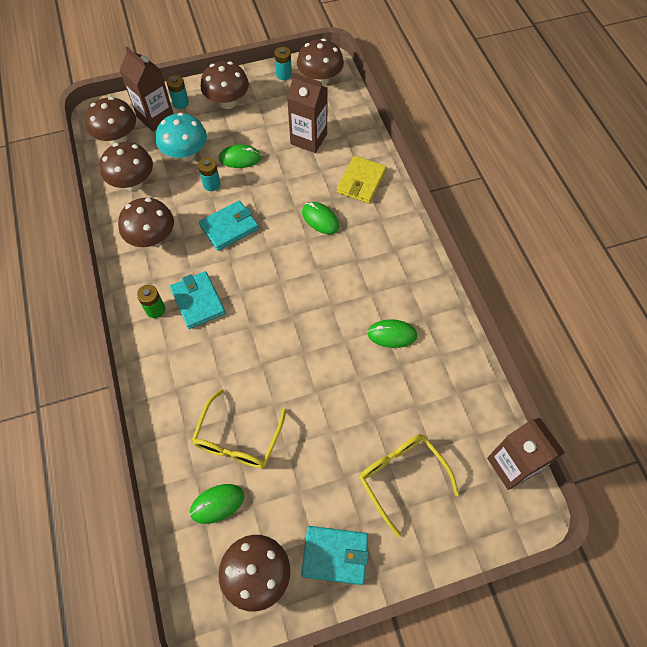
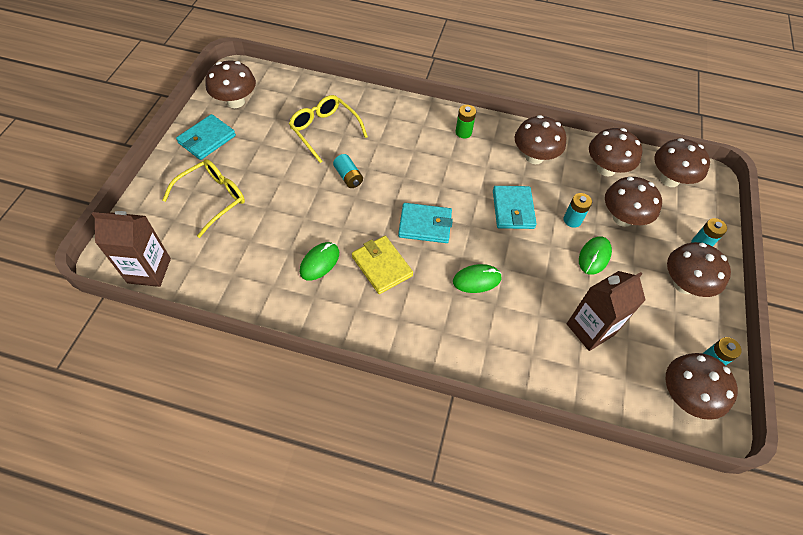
camera: 120 degrees right, 5 degrees down
(155, 117) = (687, 217): brown carton -> none
(186, 154) = (622, 218): turquoise mushroom -> brown mushroom
(198, 301) = (452, 158): turquoise wallet -> turquoise wallet (425, 225)
(217, 504) = (293, 103): green mouse -> none
(284, 374) = (348, 177): none -> turquoise battery
(361, 182) = (501, 343): yellow wallet -> yellow wallet (382, 266)
(402, 478) = (212, 199): yellow glasses -> yellow glasses turned 45 degrees counterclockwise

